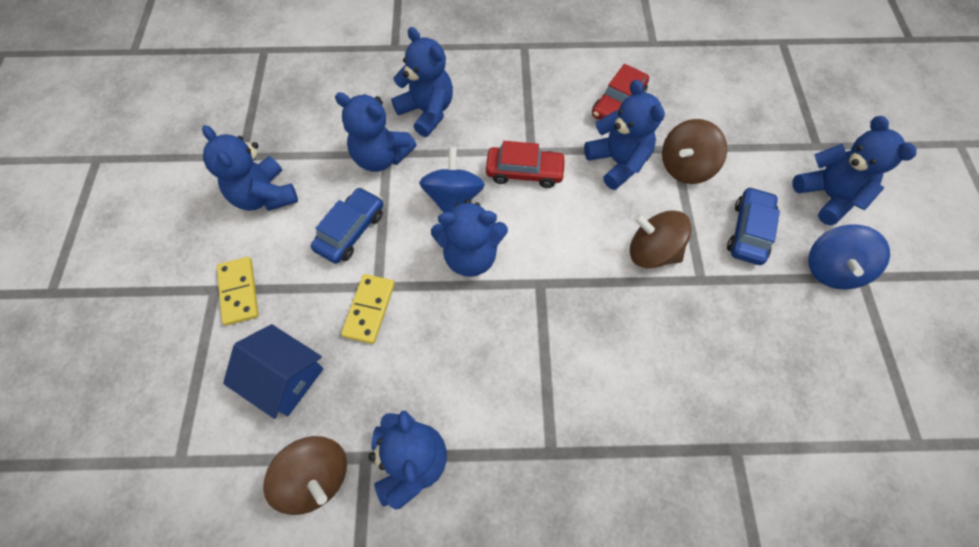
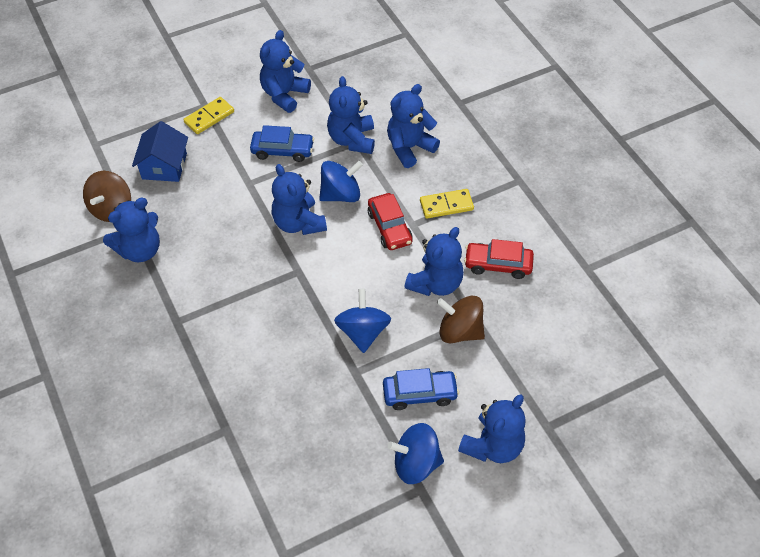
camera: 65 degrees right, 10 degrees down
(369, 309) = (230, 186): yellow domino -> yellow domino (446, 205)
(427, 111) = (409, 148): blue teddy bear -> blue teddy bear turned 150 degrees counterclockwise
(652, 251) = (363, 332): brown spinning top -> blue spinning top

